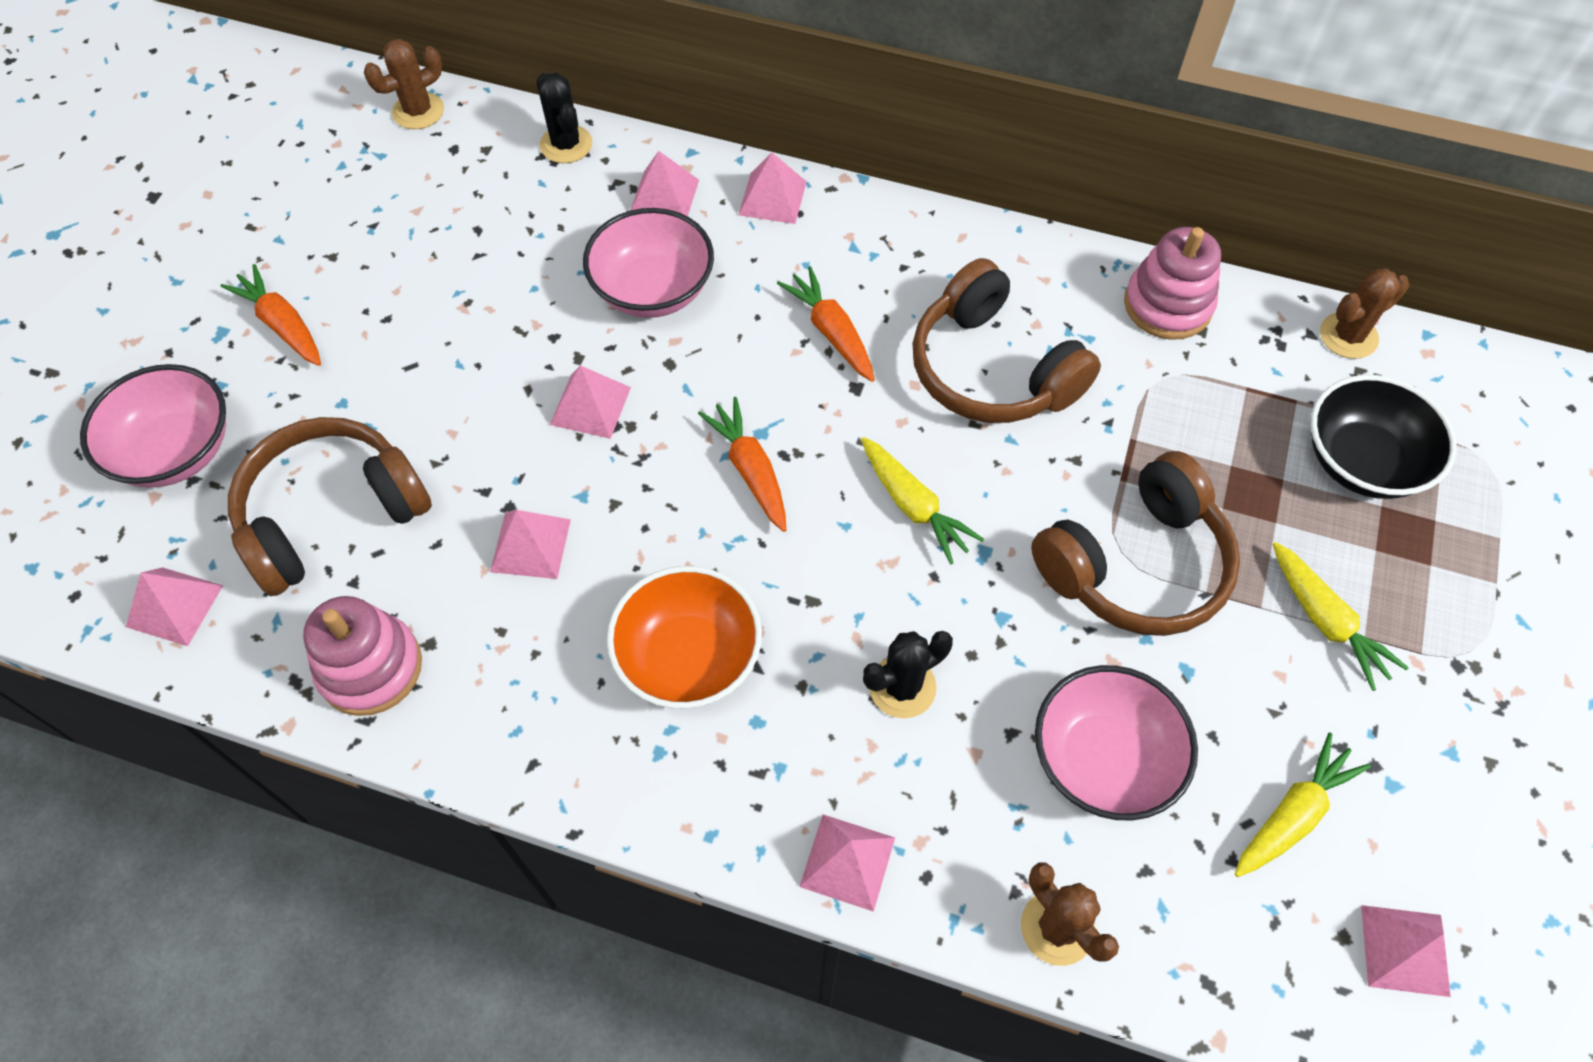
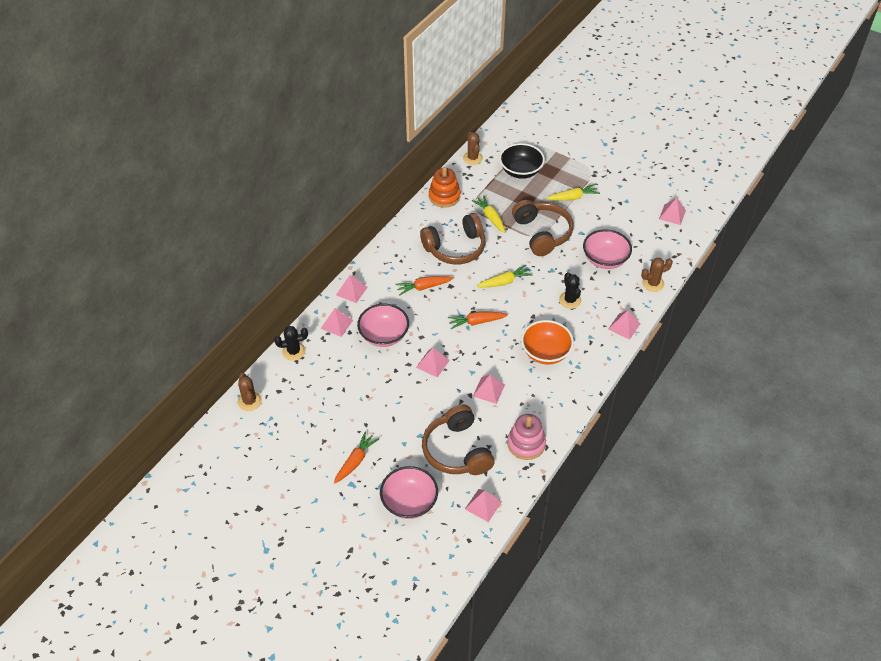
camera: 75 degrees left, 10 degrees down
(282, 324) = (355, 461): orange carrot -> orange carrot turned 150 degrees clockwise
(1167, 305) = (444, 196): pink stacking toy -> orange stacking toy
(1293, 814) = (630, 224): yellow carrot -> yellow carrot (490, 217)

